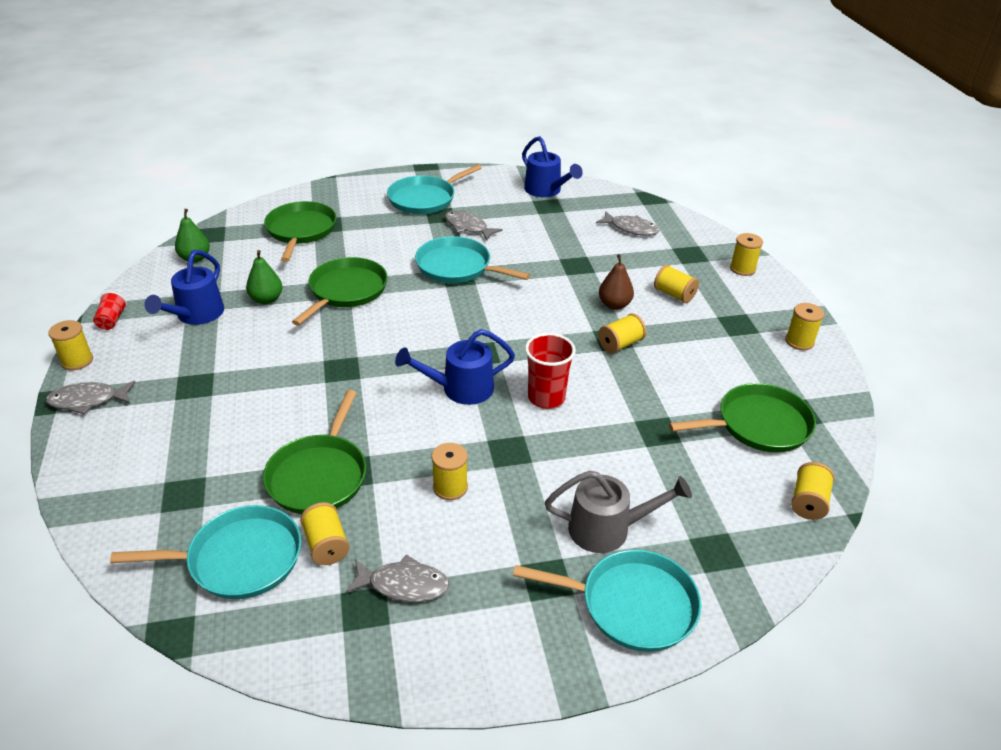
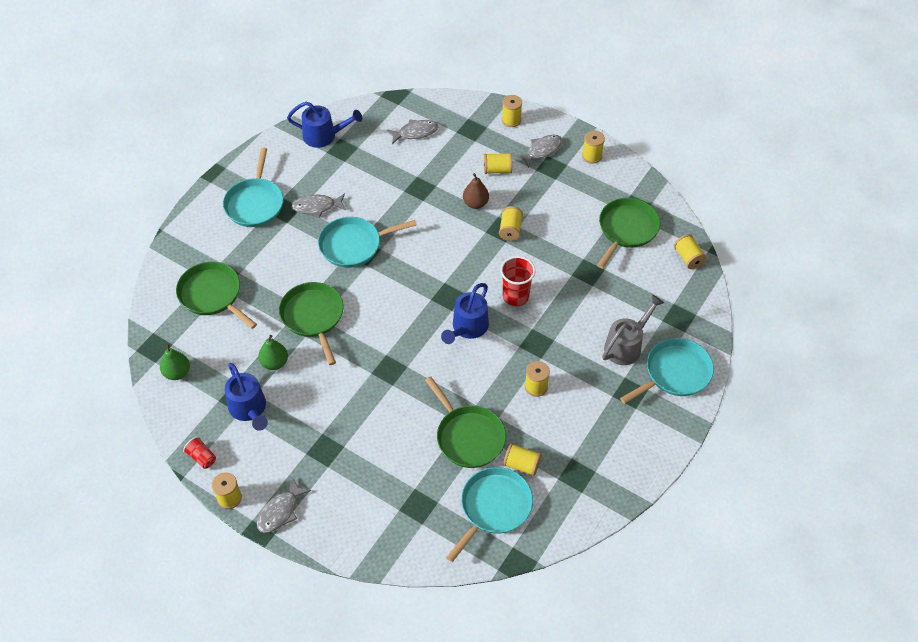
camera: 45 degrees left, 15 degrees up
(404, 585) = (578, 450): grey fish -> grey fish (542, 150)

